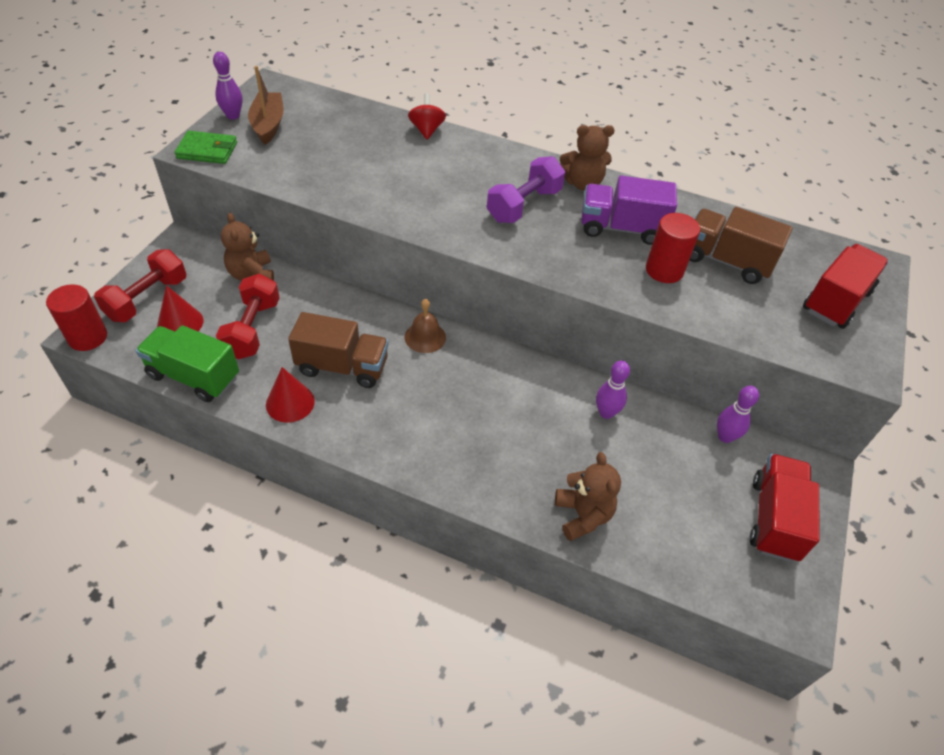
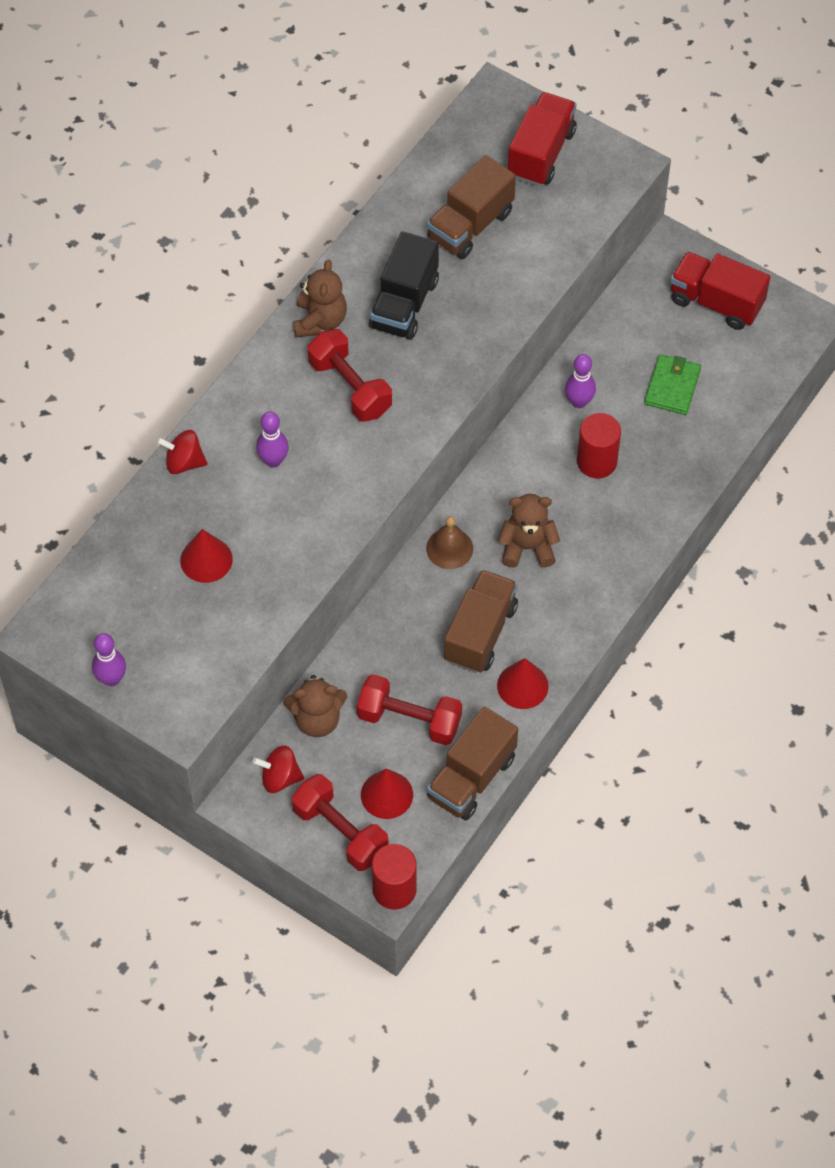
camera: 75 degrees left, 10 degrees up
(194, 376) = (471, 778): green truck -> brown truck
(199, 260) = (280, 778): none -> red spinning top
(207, 150) = (186, 707): green wallet -> green wallet (672, 387)
(268, 125) = (140, 638): brown boat -> none
(341, 148) = (206, 559): none -> red cone
(524, 205) = (350, 387): purple dumbbell -> red dumbbell
(582, 515) = (692, 451): brown teddy bear -> brown teddy bear (527, 547)
(621, 228) = (404, 304): purple truck -> black truck
(664, 270) = (476, 284): red cylinder -> red cylinder (597, 462)
(725, 436) = (623, 309): purple bowling pin -> purple bowling pin (273, 460)
(836, 301) = (541, 153): red truck -> red truck turned 60 degrees clockwise

